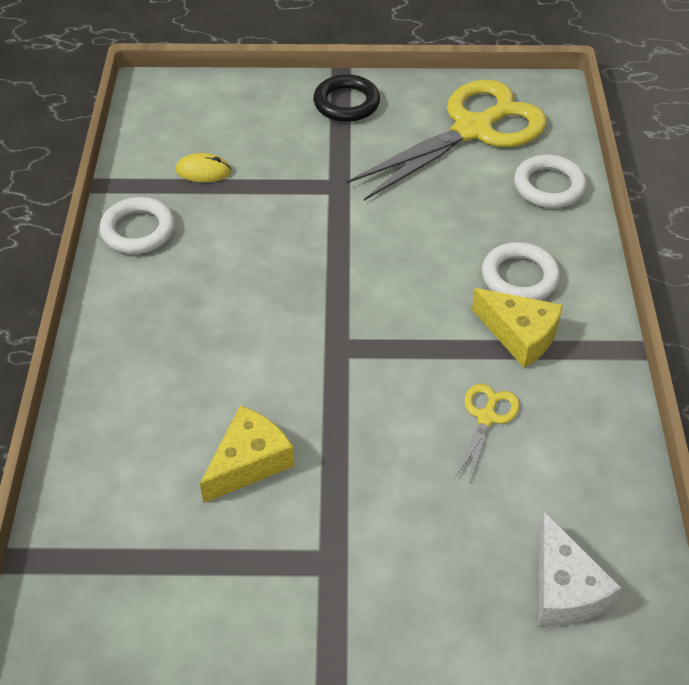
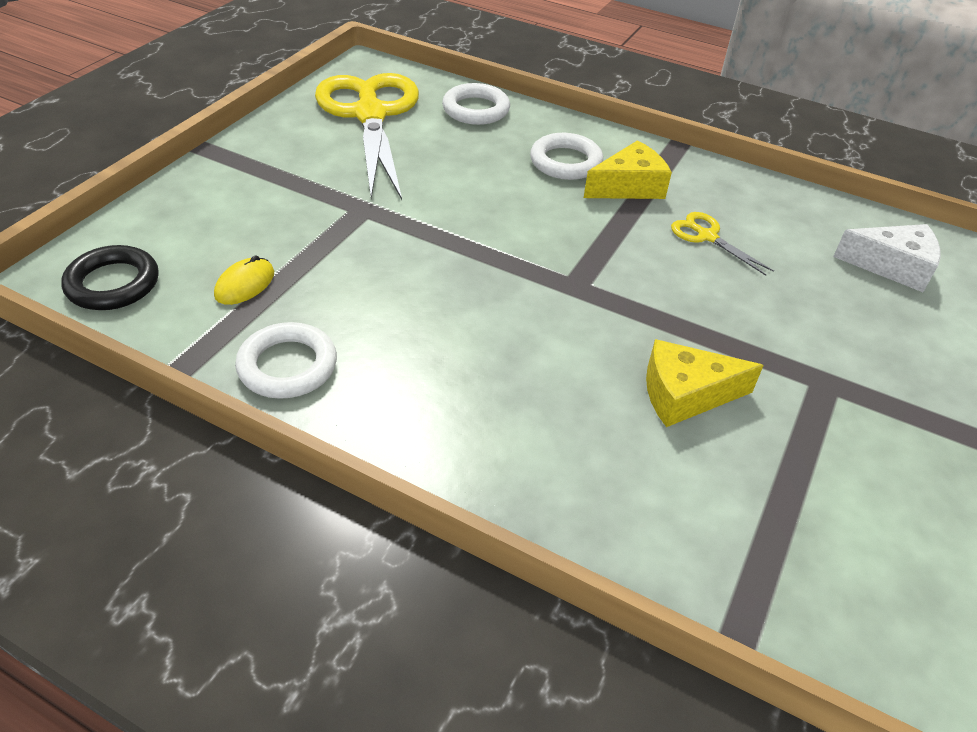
camera: 65 degrees left, 5 degrees down
(249, 462) = (685, 394): yellow cheese -> yellow cheese turned 75 degrees counterclockwise
(346, 103) = (253, 161): black ring -> black ring (113, 284)

